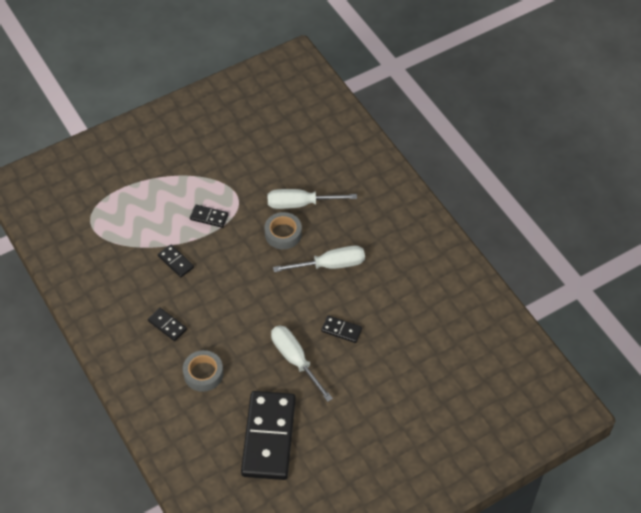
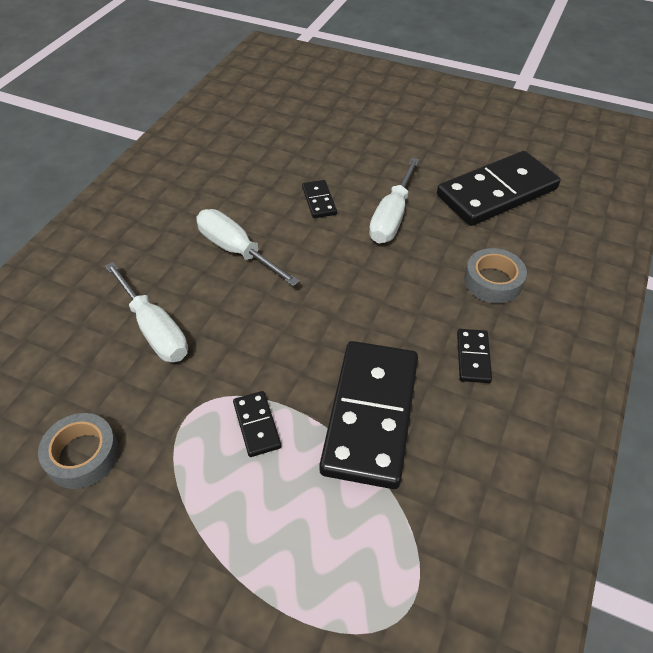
camera: 125 degrees left, 5 degrees down
(176, 262) = (370, 415): black domino -> black domino, size x2.31
(283, 234) = (222, 320): grey tape -> grey tape (82, 455)

